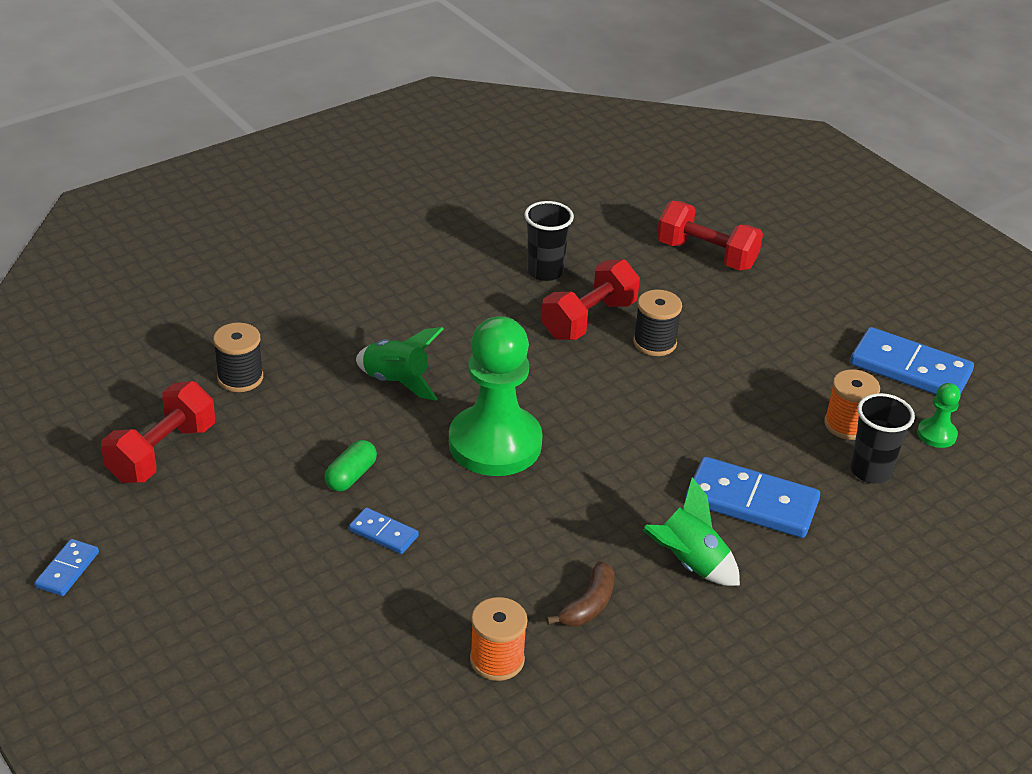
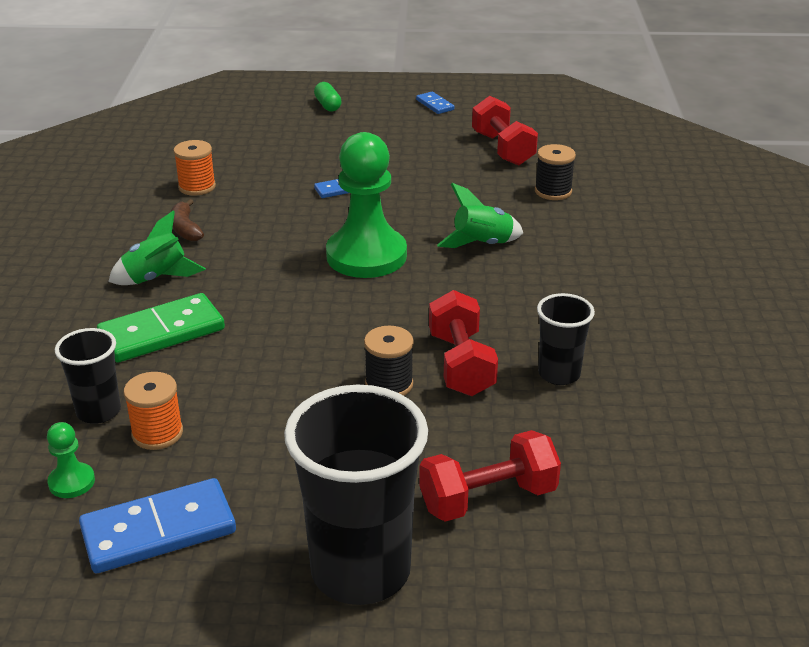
camera: 130 degrees right, 5 degrees down
(351, 476) = (404, 196): green capsule -> green capsule (328, 105)
(751, 502) = (162, 333): blue domino -> green domino
(823, 276) = (360, 571): none -> black cup

